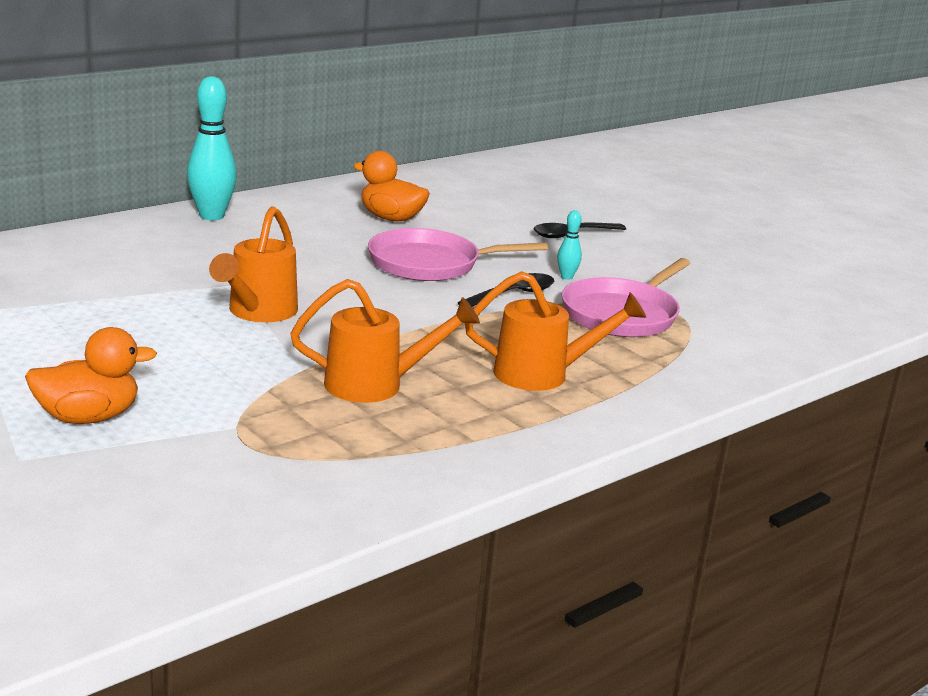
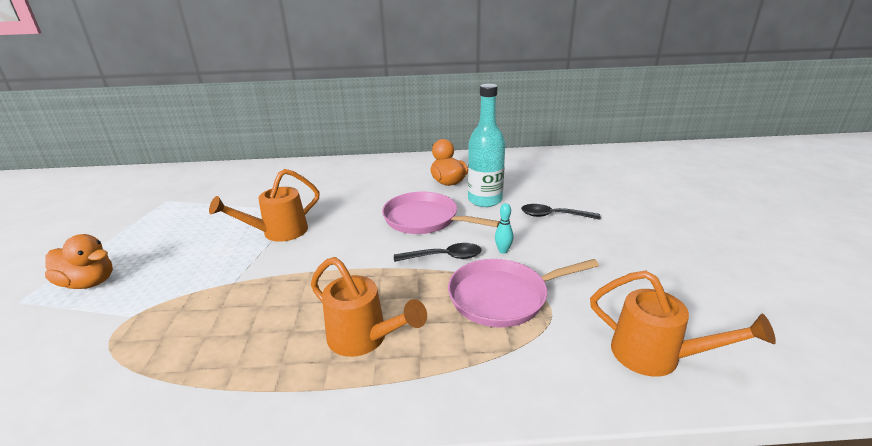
camera: 40 degrees right, 5 degrees up
(211, 216) = (355, 165): turquoise bowling pin -> none
(375, 385) = (249, 309): orange watering can -> orange watering can (656, 356)
(471, 231) = (485, 200): none -> turquoise bottle

